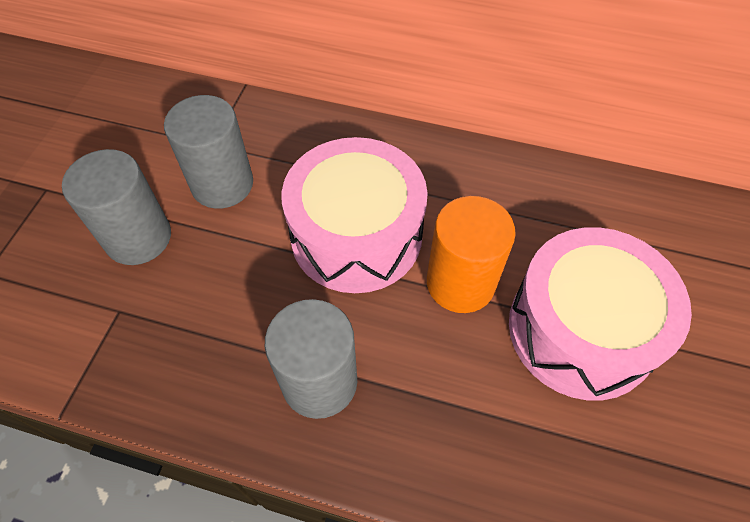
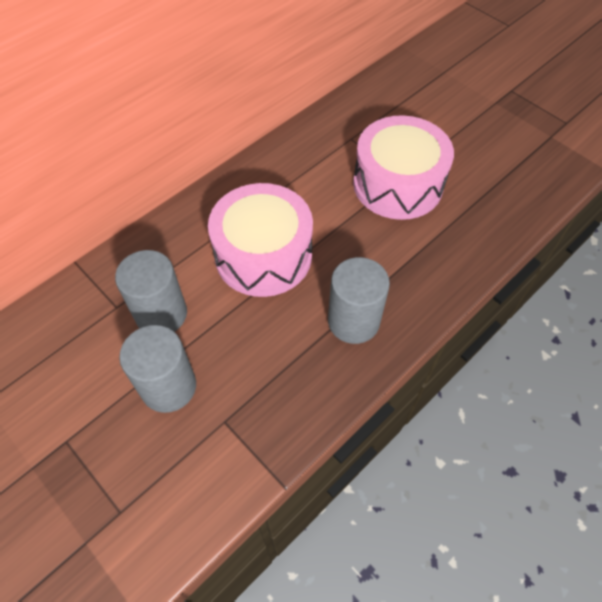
camera: 60 degrees left, 0 degrees up
(460, 283) = (334, 220): orange cylinder -> none

